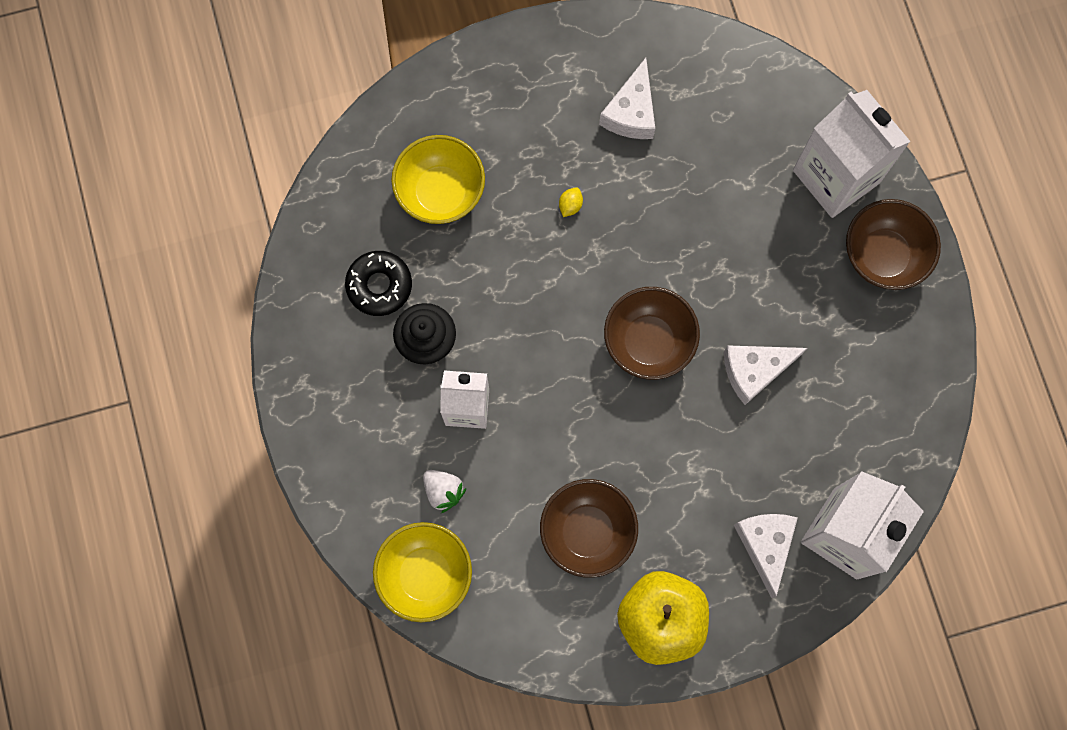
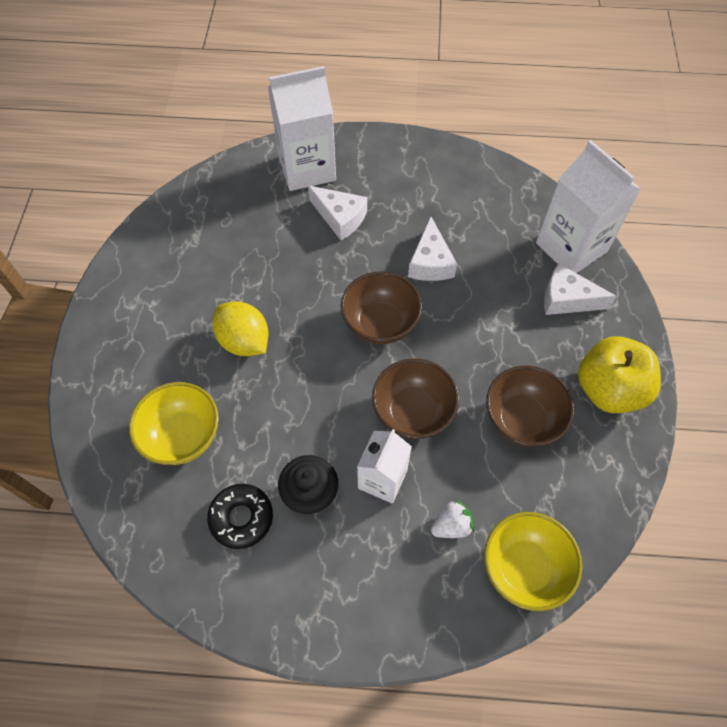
camera: 70 degrees left, 15 degrees down
(570, 205) = (244, 341): yellow lemon -> yellow lemon, size x2.46
(631, 112) = (191, 274): white cheese -> white cheese (340, 218)
(883, 256) = (376, 161): brown bowl -> brown bowl (413, 412)

